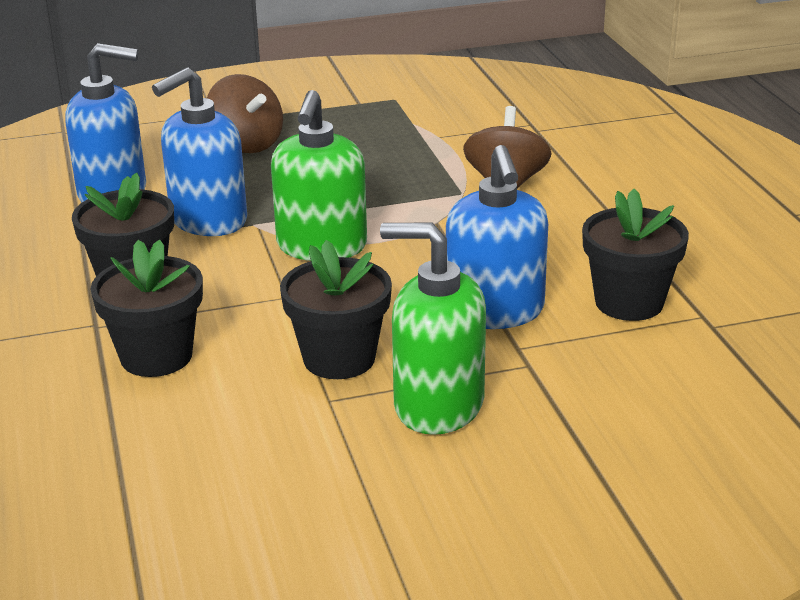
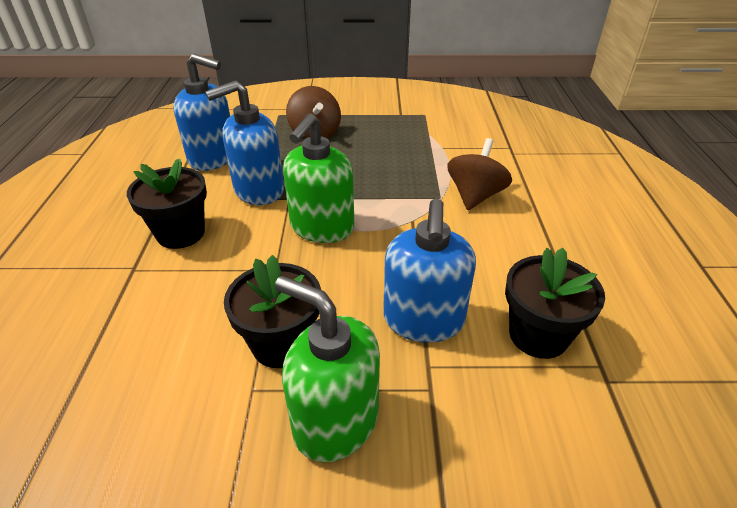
camera: 15 degrees right, 10 degrees up
(156, 356) = (153, 309): black flower pot -> none

